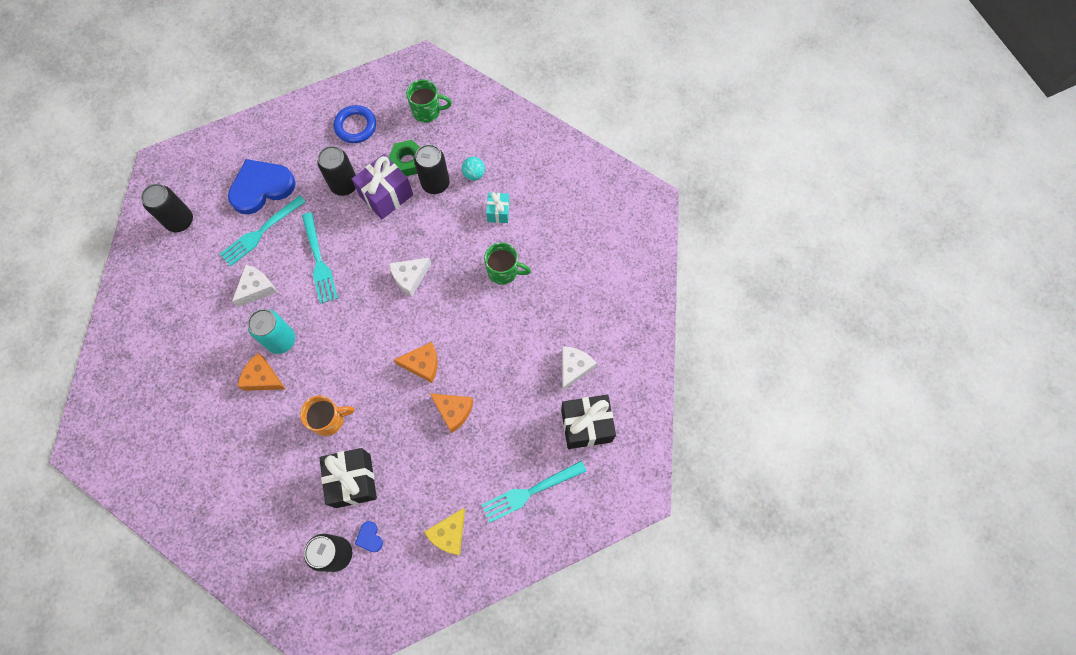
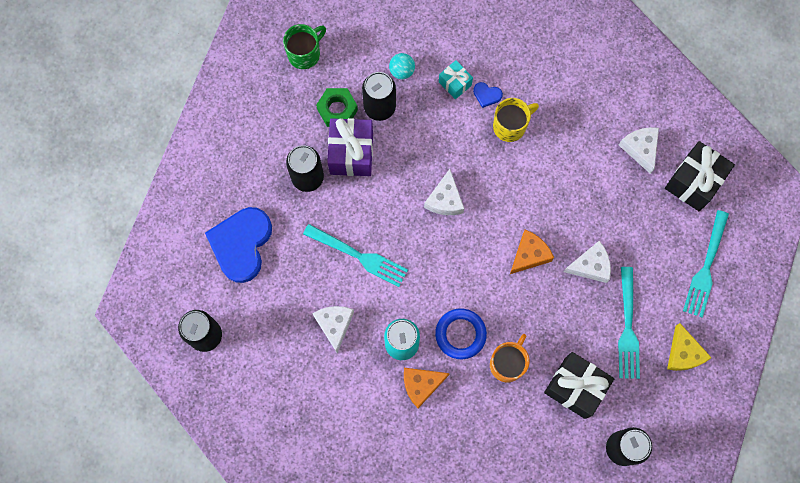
camera: 45 degrees left, 5 degrees up
(261, 232) = (285, 279): turquoise fork -> turquoise fork (628, 327)
(355, 126) = (260, 121): blue ring -> blue ring (460, 334)
(369, 537) = (632, 413): blue heart -> blue heart (487, 95)
(453, 411) = (590, 266): orange cheese -> white cheese
(503, 271) = (510, 126): green mug -> yellow mug

